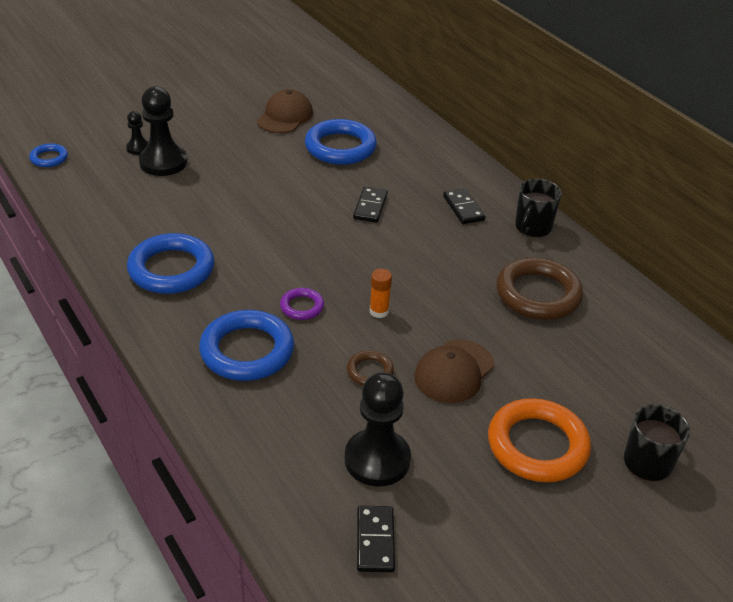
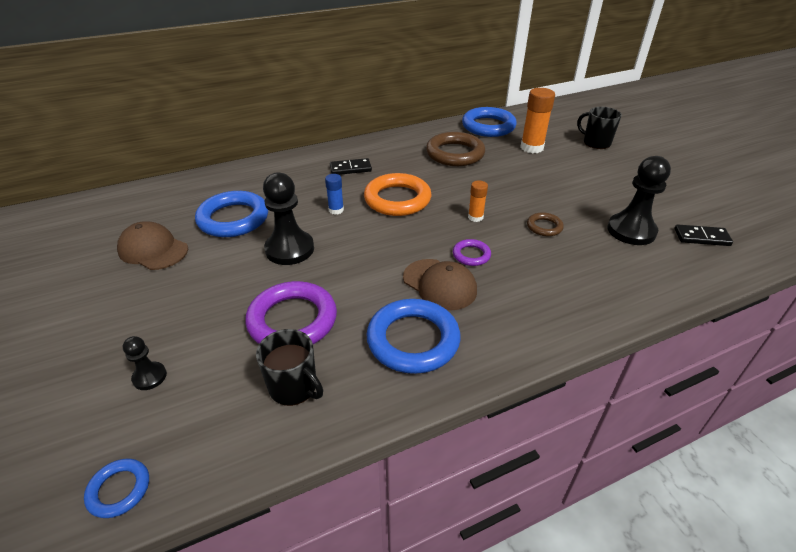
camera: 80 degrees left, 0 degrees up
(163, 162) = (198, 350): black pawn -> black pawn (290, 249)
(196, 201) = (292, 320): none -> purple ring
(247, 351) = (531, 288): blue ring -> blue ring (488, 126)
(370, 207) = (336, 210): black domino -> blue glue stick
(454, 371) = (537, 193): brown cap -> brown cap (439, 284)
(532, 227) = (380, 146): black mug -> black mug (294, 387)
(537, 445) = (596, 172): orange ring -> orange ring (397, 199)
(592, 376) = (532, 147): none -> orange glue stick

